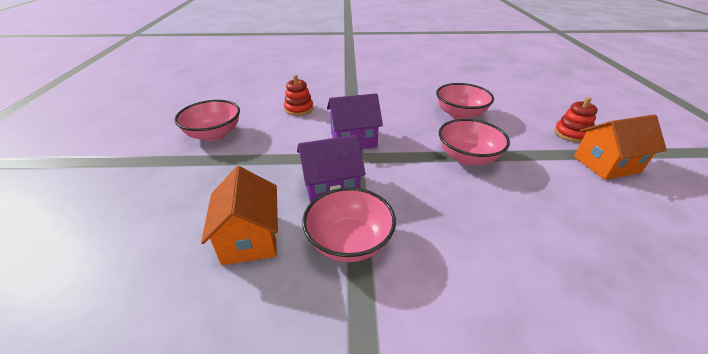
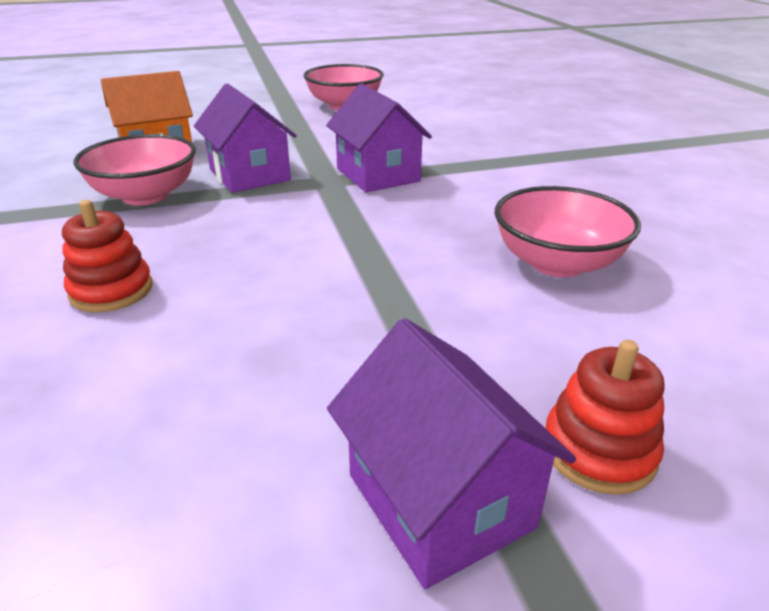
camera: 75 degrees right, 5 degrees down
(299, 109) = (446, 132): red stacking toy -> red stacking toy (111, 290)
(467, 157) = (370, 271): pink bowl -> none
(606, 164) = (439, 501): orange house -> purple house

